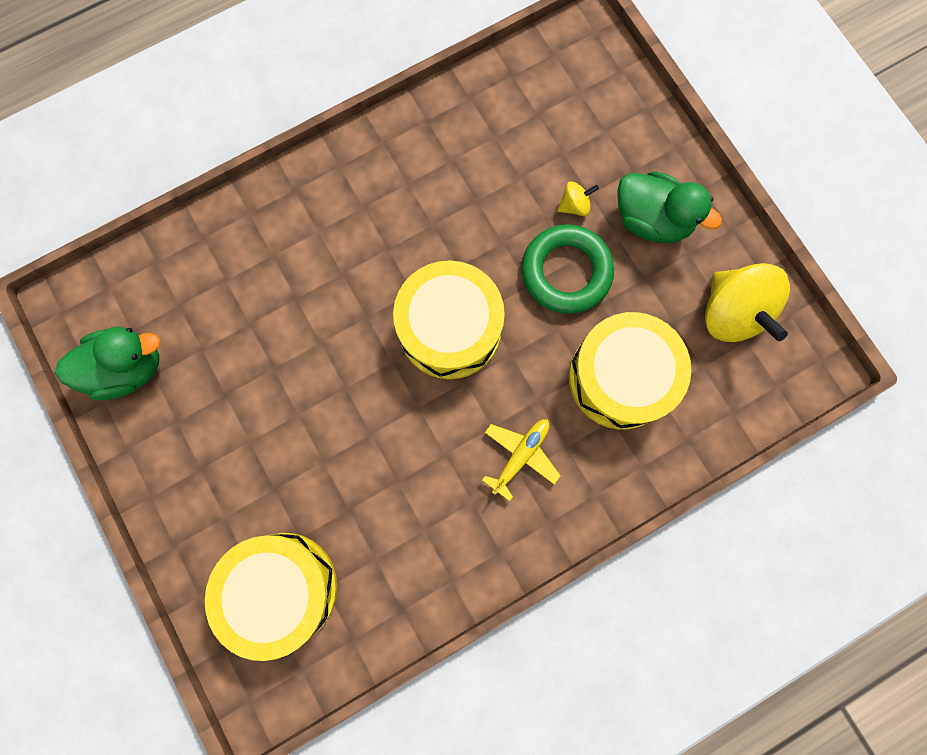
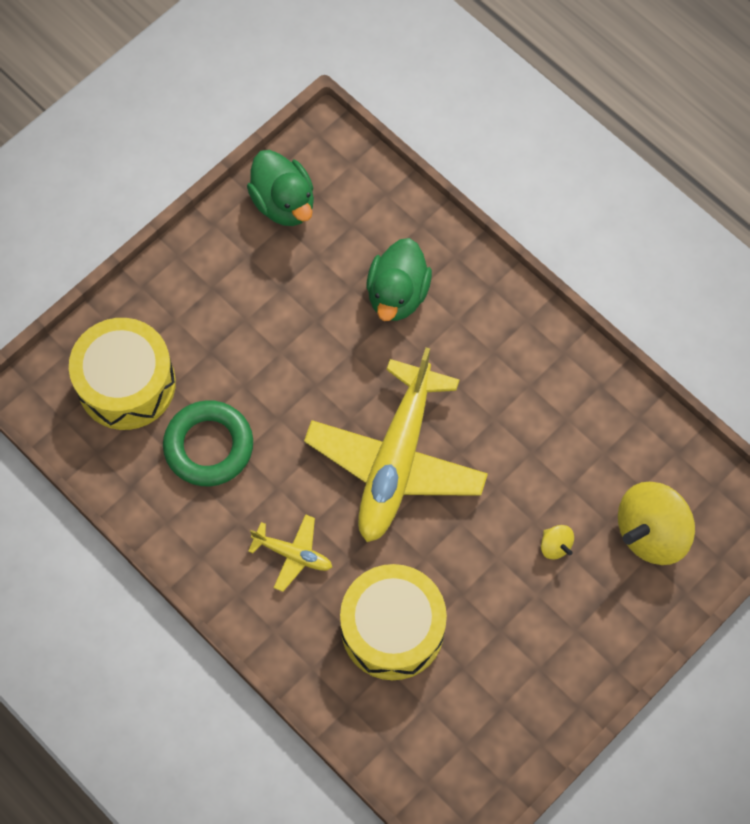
camera: 75 degrees right, 10 degrees down
(450, 329) = (396, 461): yellow drum -> yellow plane
(566, 272) = (484, 554): green ring -> green ring (209, 446)
(651, 220) = (563, 624): green duck -> green duck (397, 294)
(731, 313) = (489, 723): yellow spinning top -> yellow spinning top (651, 532)

